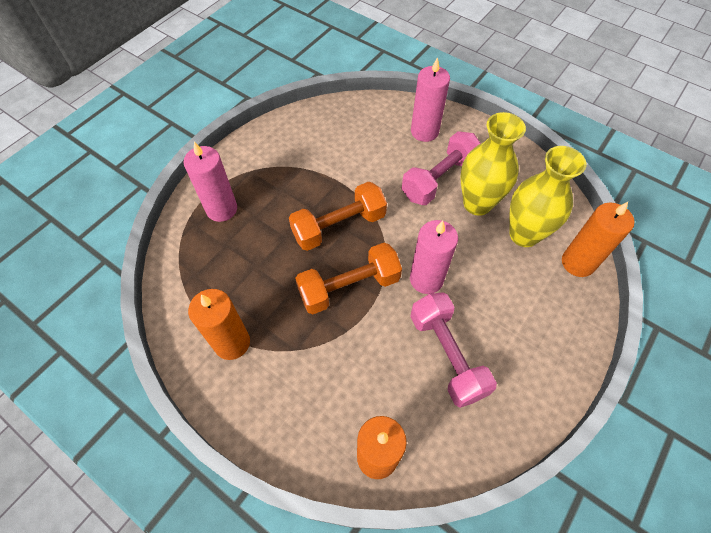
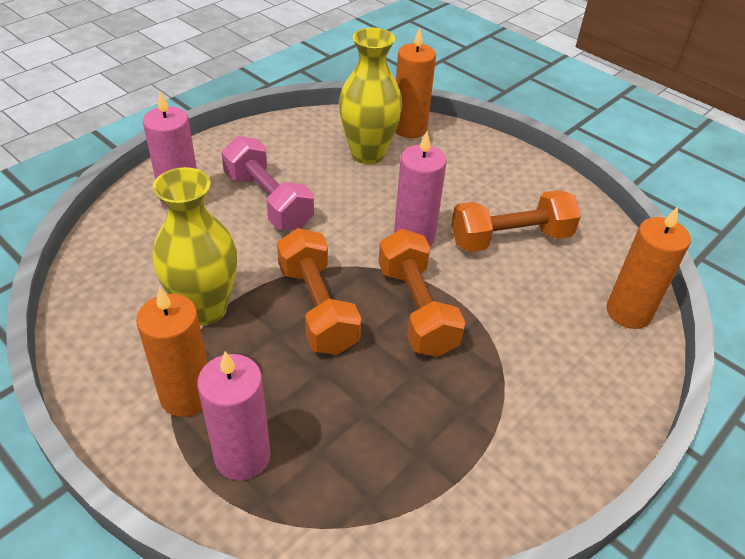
camera: 85 degrees left, 15 degrees down
(232, 343) = (492, 448): orange candle -> orange candle (186, 395)
(447, 355) = (510, 239): pink dumbbell -> orange dumbbell
(477, 204) = (316, 178): yellow vase -> yellow vase (205, 309)

